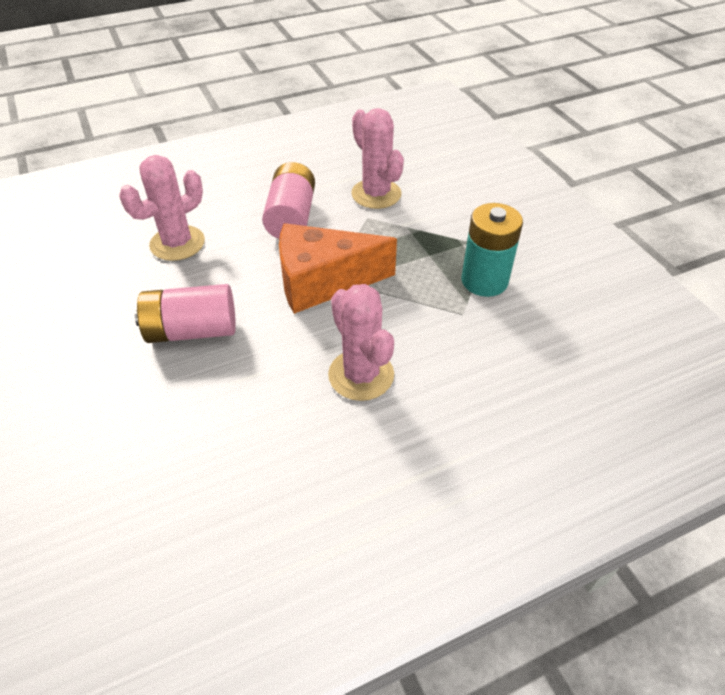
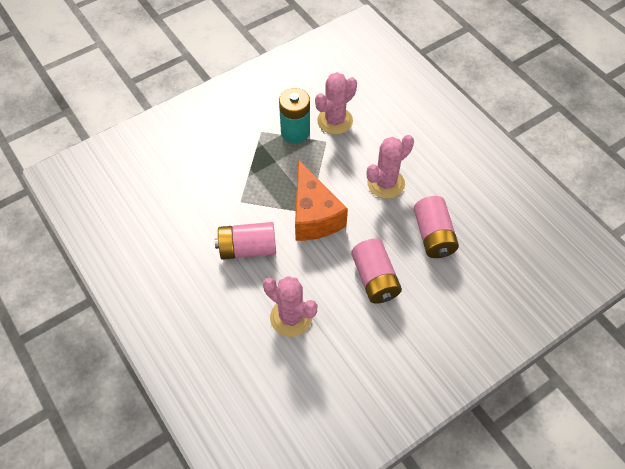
camera: 100 degrees left, 10 degrees up
(237, 419) = (433, 235): none -> pink battery
(376, 194) = (211, 199): pink cactus -> pink cactus (335, 121)

